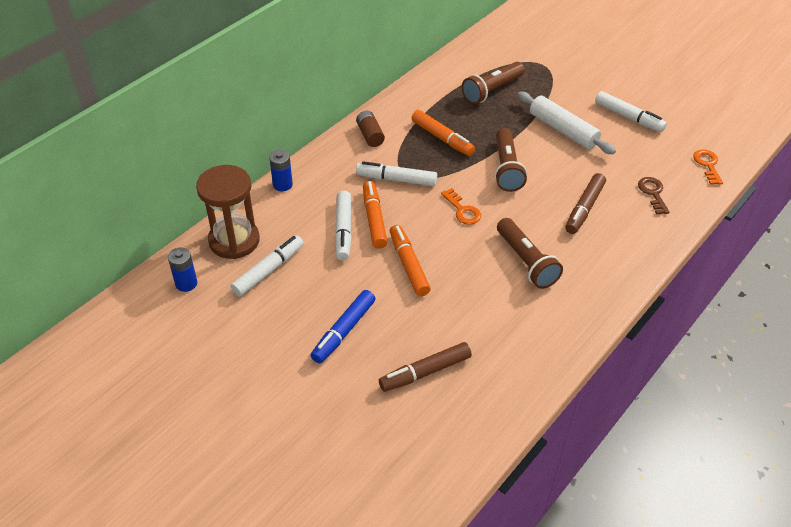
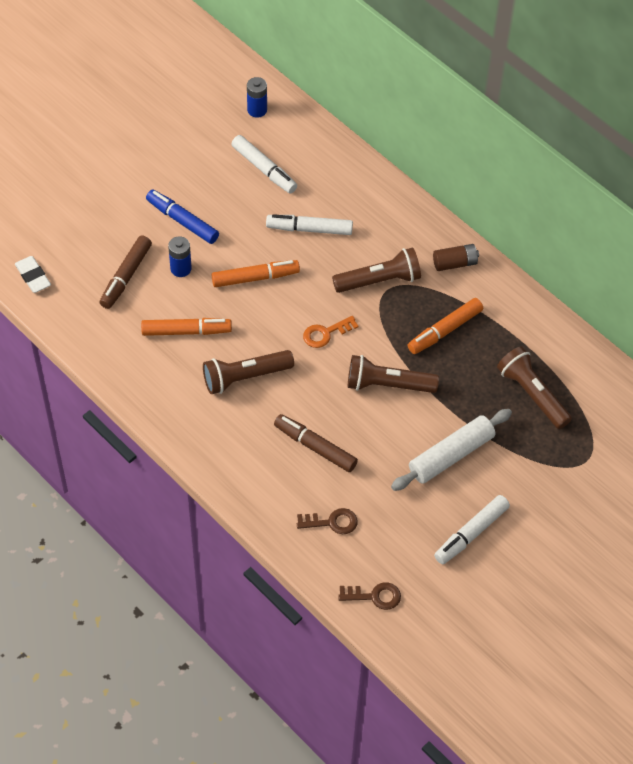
camera: 95 degrees right, 10 degrees up
(234, 240) = (306, 144): brown hourglass -> none
(282, 185) = (381, 183): blue battery -> blue battery (181, 268)
(374, 219) = (321, 255): orange marker -> orange marker (186, 331)
(396, 179) = (379, 280): white marker -> brown flashlight
(425, 372) = (126, 276): brown marker -> brown marker turned 135 degrees counterclockwise
(441, 465) = (33, 276): none -> white eraser
(707, 165) = (375, 596): orange key -> brown key

